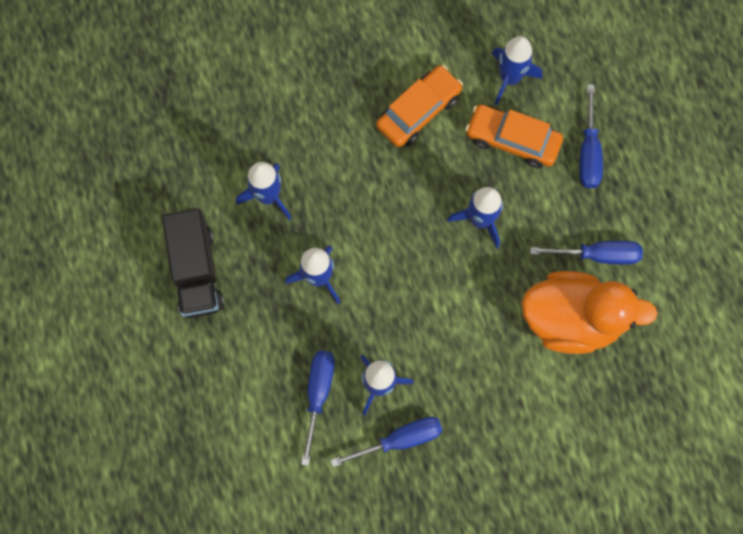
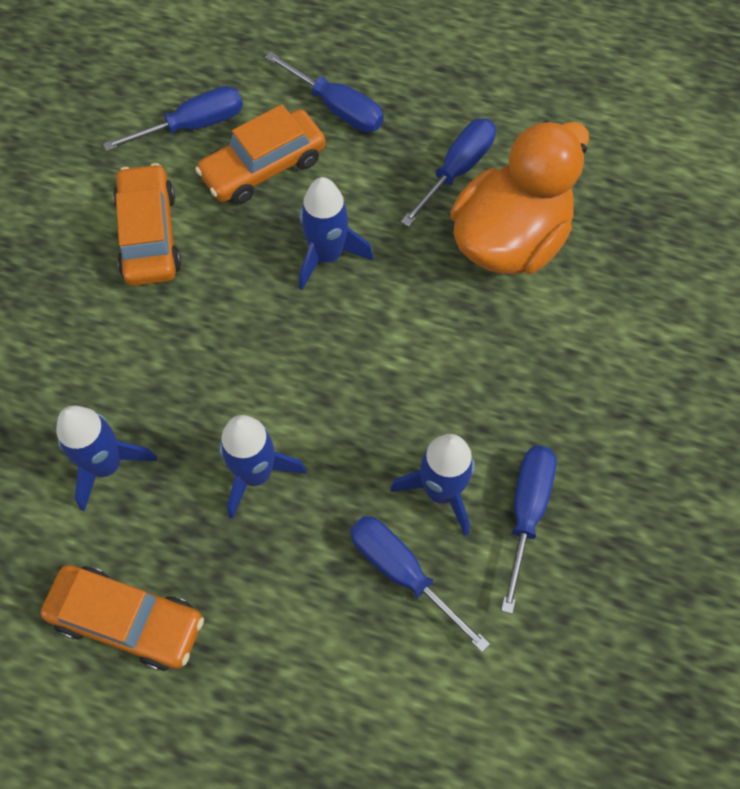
camera: 55 degrees left, 10 degrees down
(196, 271) = (127, 621): black truck -> orange car
(510, 78) = (192, 125): blue rocket -> blue screwdriver

